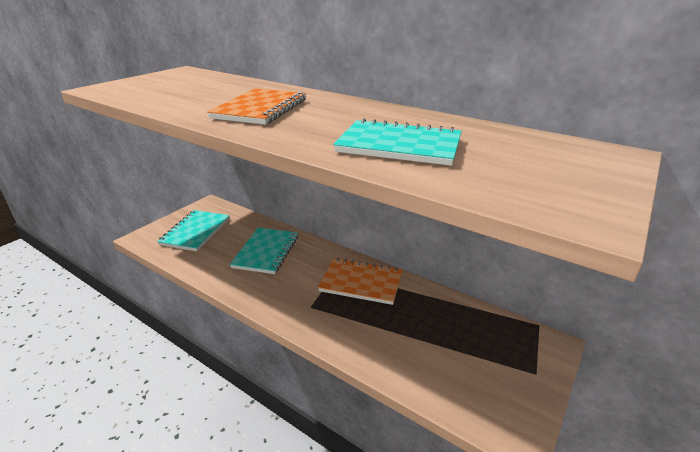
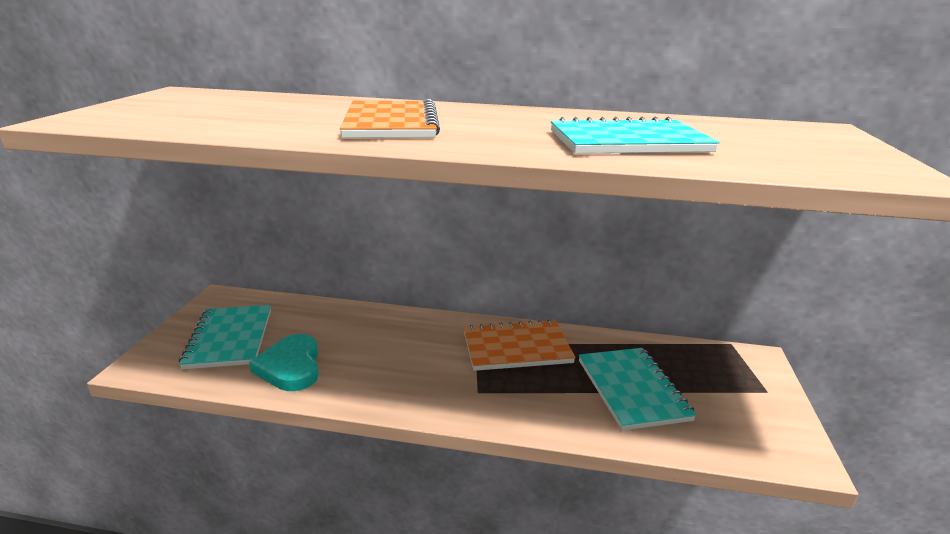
camera: 25 degrees left, 5 degrees down
(214, 258) = (291, 367): none -> turquoise heart
(266, 252) = (362, 341): turquoise notebook -> turquoise notebook (632, 389)

